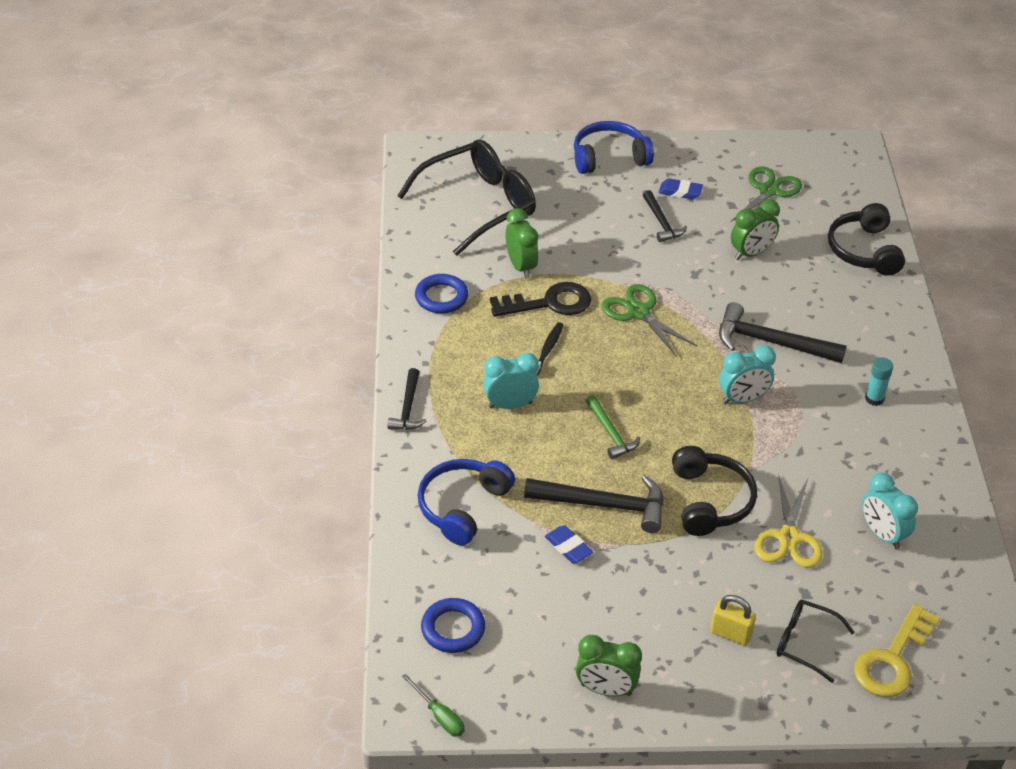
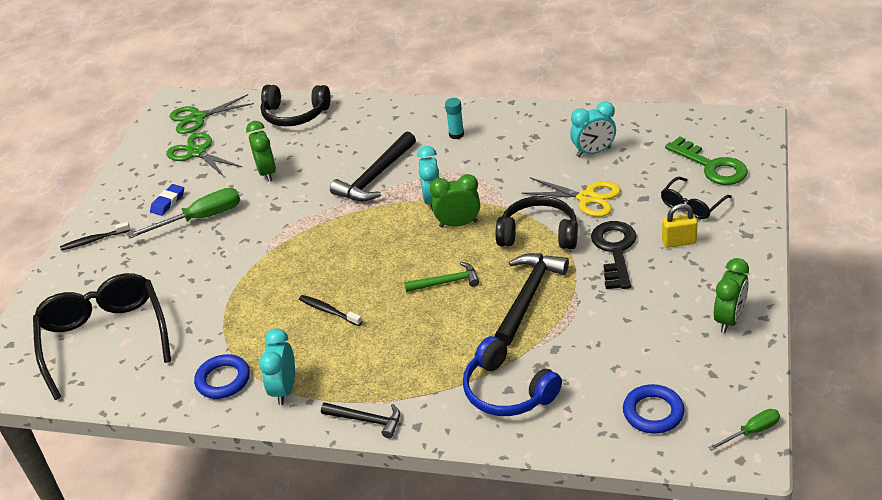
camera: 70 degrees left, 5 degrees down
(510, 405) = (389, 344): turquoise clock -> turquoise clock (284, 389)
(521, 267) = (209, 317): green clock -> green clock (458, 224)
(549, 303) = (268, 303): black key -> black key (615, 251)
(568, 547) = (571, 324): blue eraser -> none
(609, 157) = (94, 240): blue headphones -> black toothbrush
(638, 312) = (306, 247): green scissors -> green scissors (197, 117)
(661, 222) = (201, 218): black hammer -> green screwdriver
(730, 634) = (679, 242): yellow padlock -> yellow padlock turned 45 degrees clockwise
(892, 659) = (711, 166): yellow key -> green key

